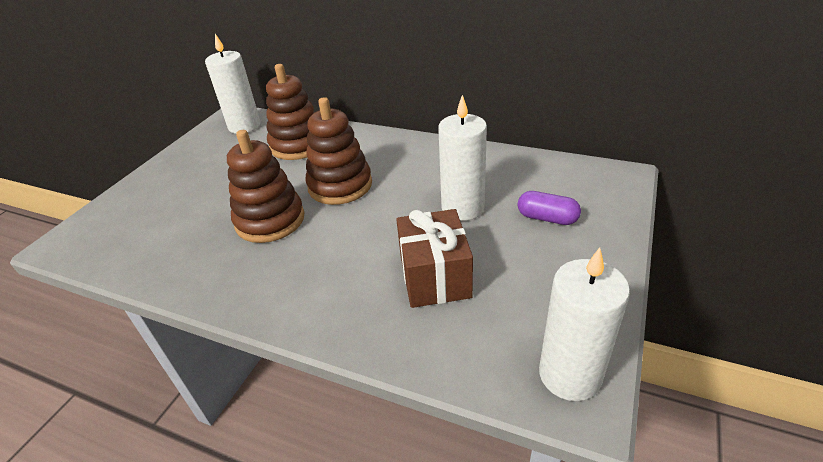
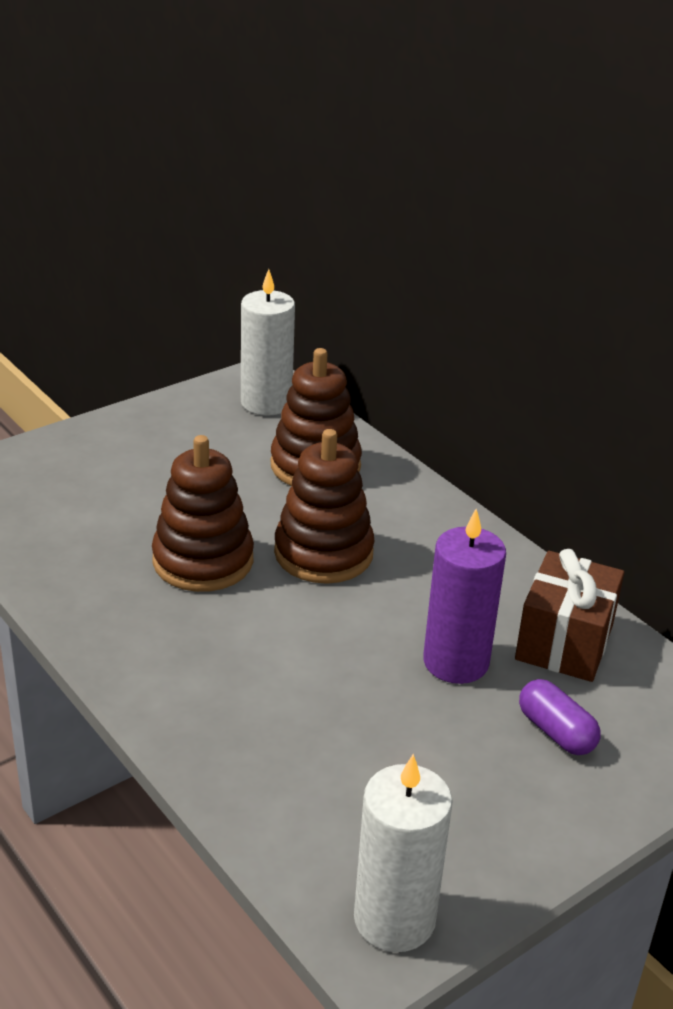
camera: 25 degrees right, 5 degrees down
(435, 277) = (341, 731): brown gift -> brown gift (564, 642)
(462, 208) = (456, 662): white candle -> purple candle

